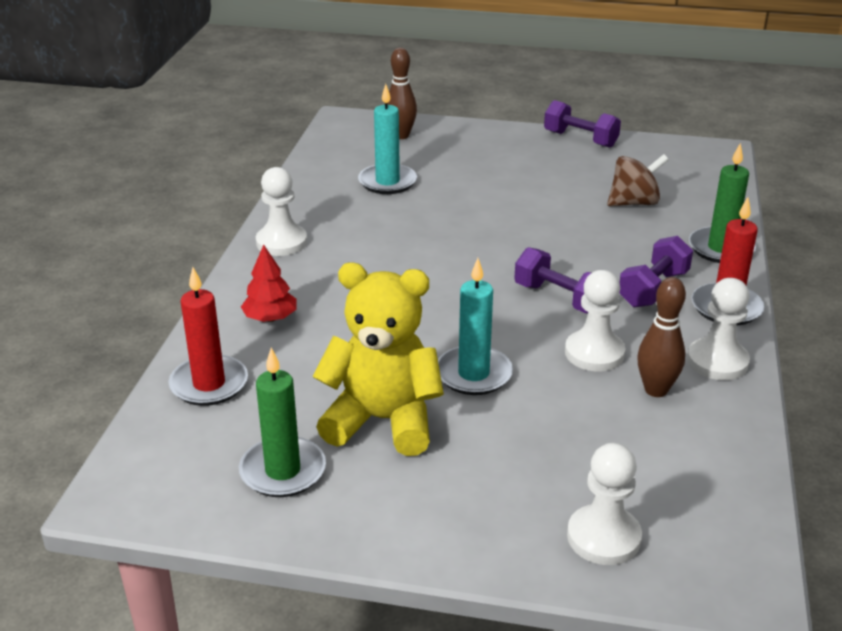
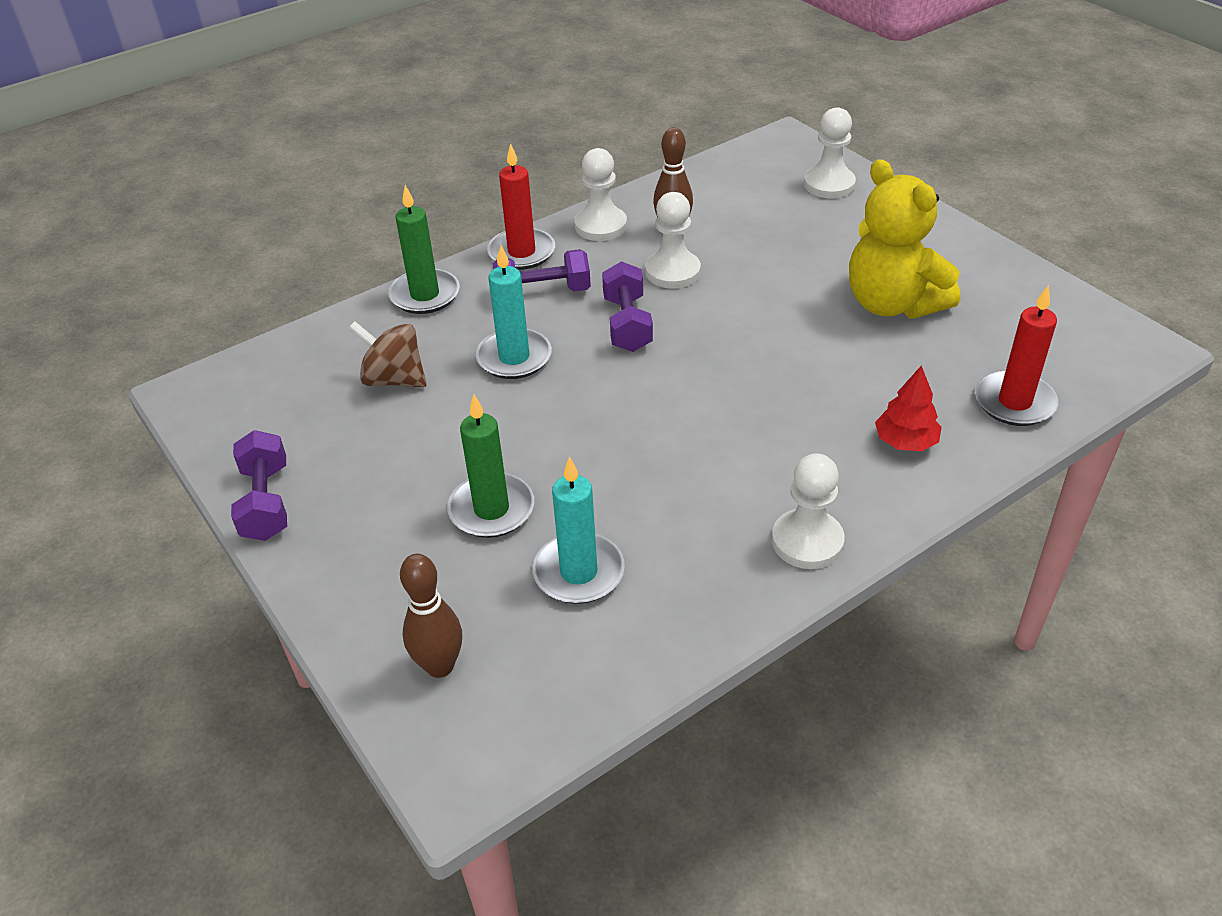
camera: 135 degrees left, 10 degrees up
(283, 471) = (1000, 306): green candle -> green candle (491, 509)
(473, 374) = (783, 302): turquoise candle -> turquoise candle (514, 357)

